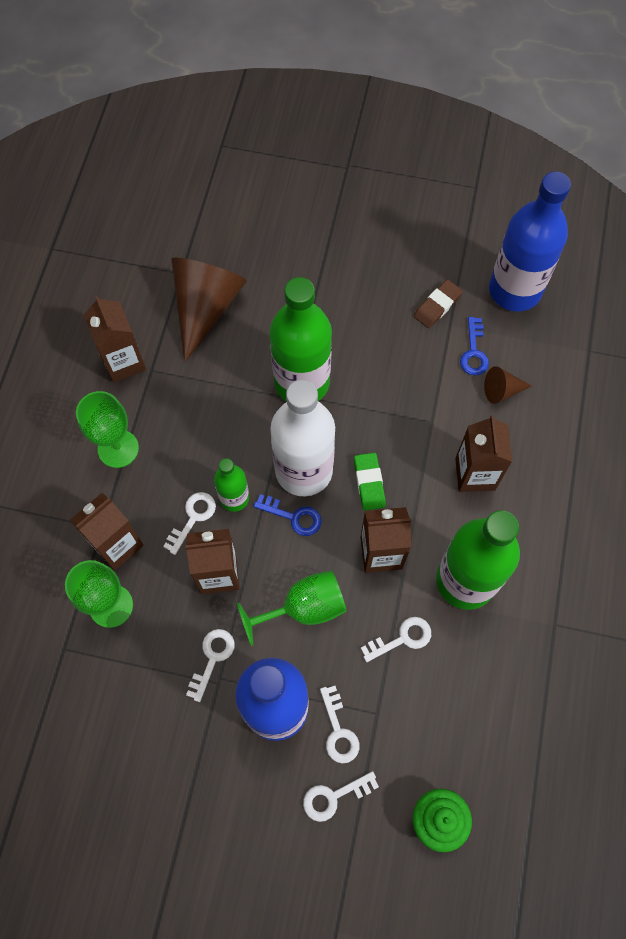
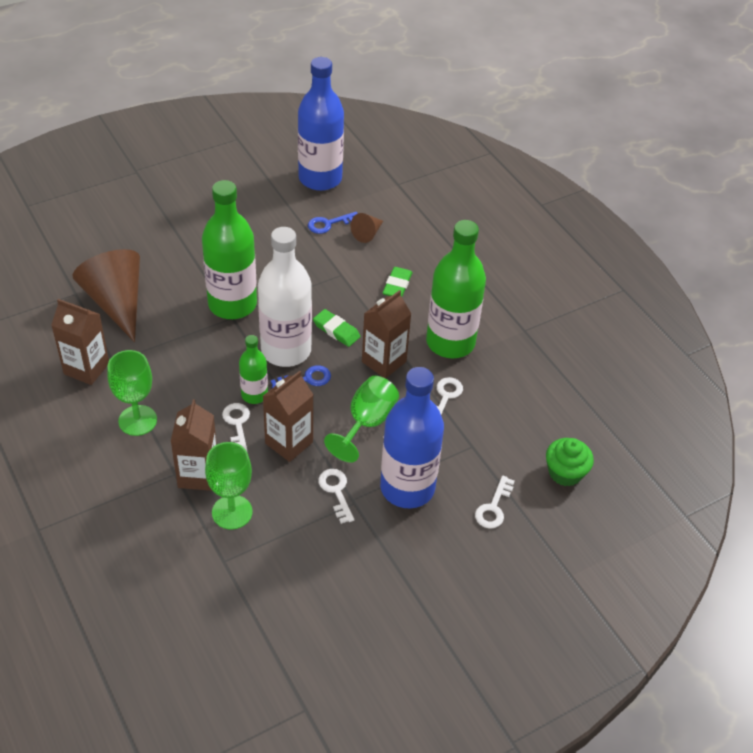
camera: 45 degrees left, 20 degrees down
(338, 731) = (459, 471): white key -> none
(437, 306) = (279, 213): brown eraser -> none
(474, 352) = (329, 224): blue key -> blue key turned 105 degrees clockwise
(475, 474) = (397, 285): brown carton -> green eraser

